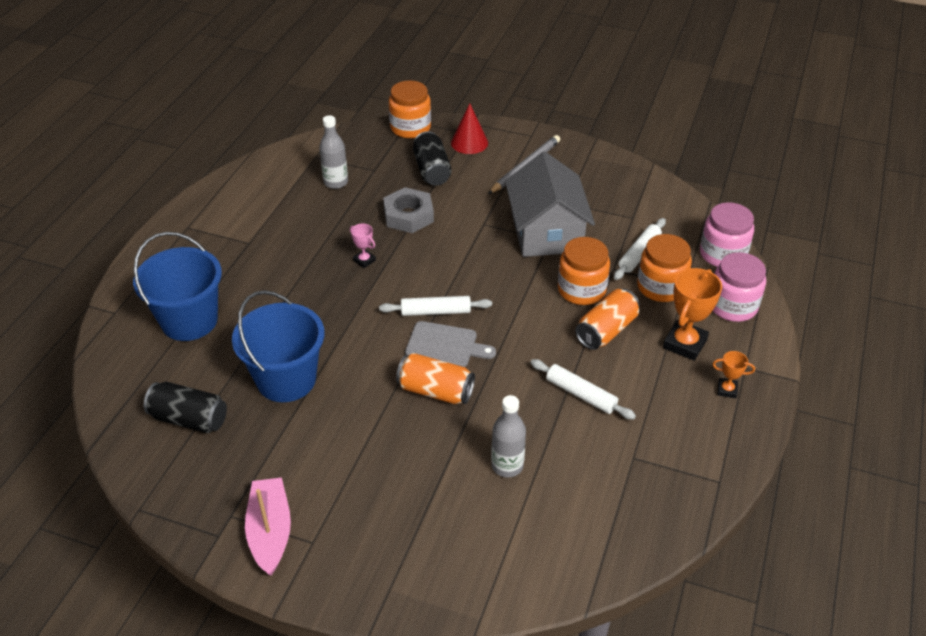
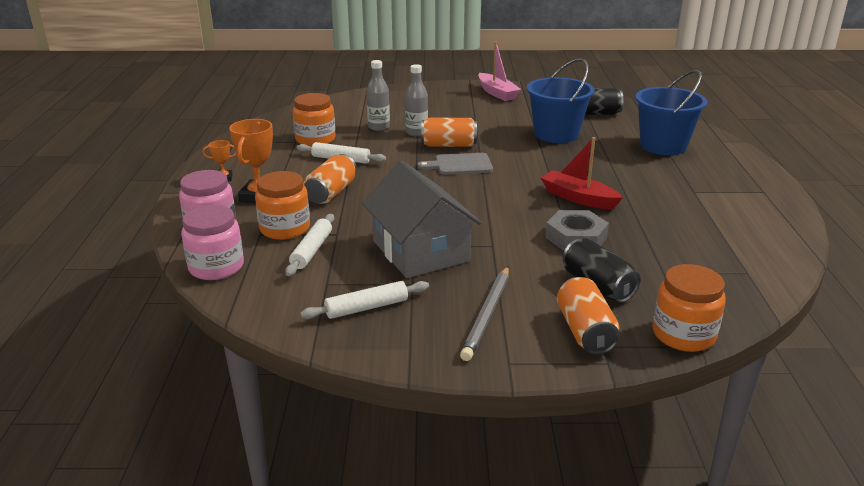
camera: 160 degrees right, 15 degrees down
(336, 182) = (687, 251): grey bottle -> grey bottle (416, 133)
(364, 260) = (578, 198): pink trophy -> red boat
(435, 312) = (483, 179): white rolling pin -> white rolling pin (366, 307)
(469, 142) = (585, 331): red cone -> orange can
(581, 290) = (363, 213): orange jar -> orange jar (315, 139)

